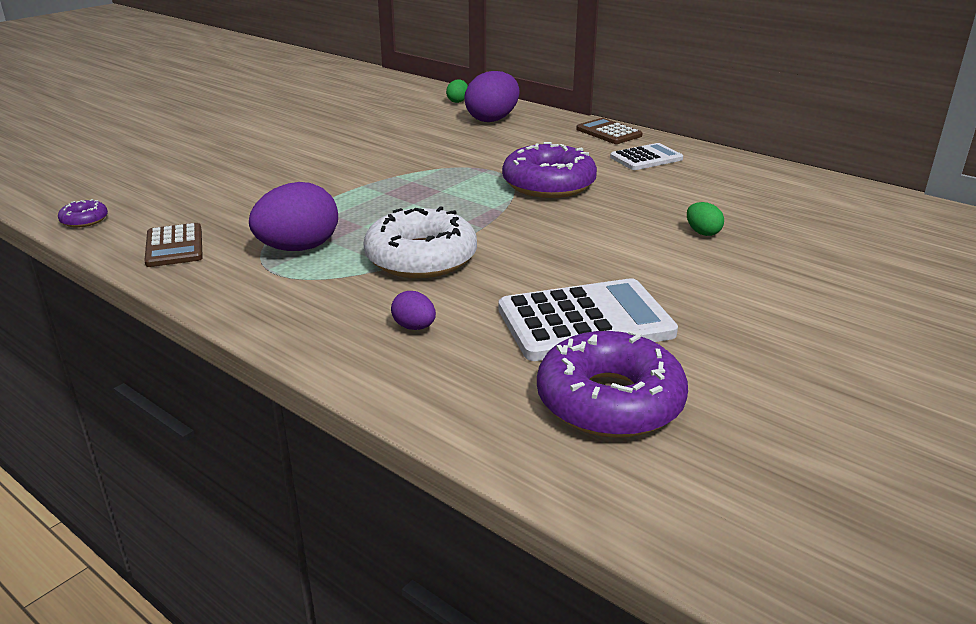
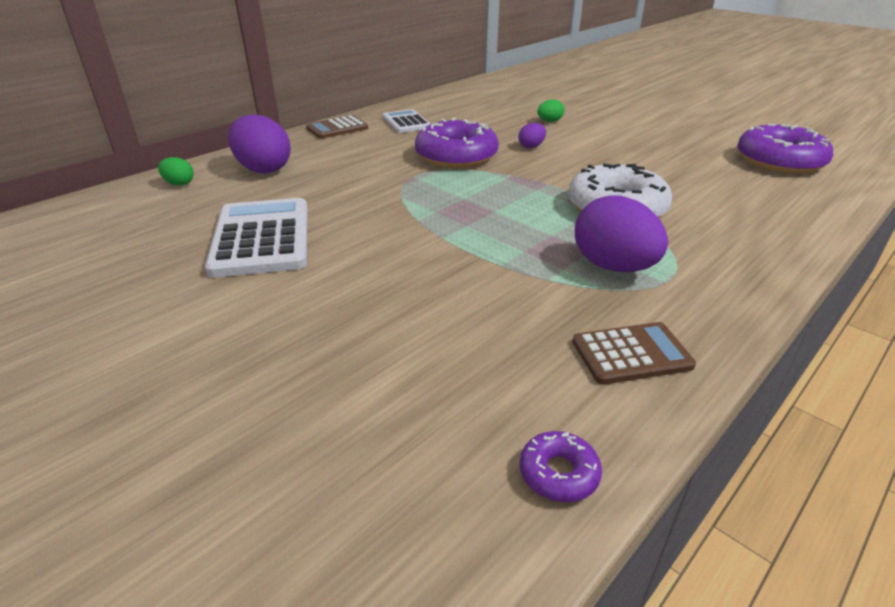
camera: 85 degrees left, 5 degrees up
(414, 327) = (734, 211): purple egg -> purple egg (531, 146)
(585, 322) = (692, 160): white calculator -> white calculator (261, 238)

